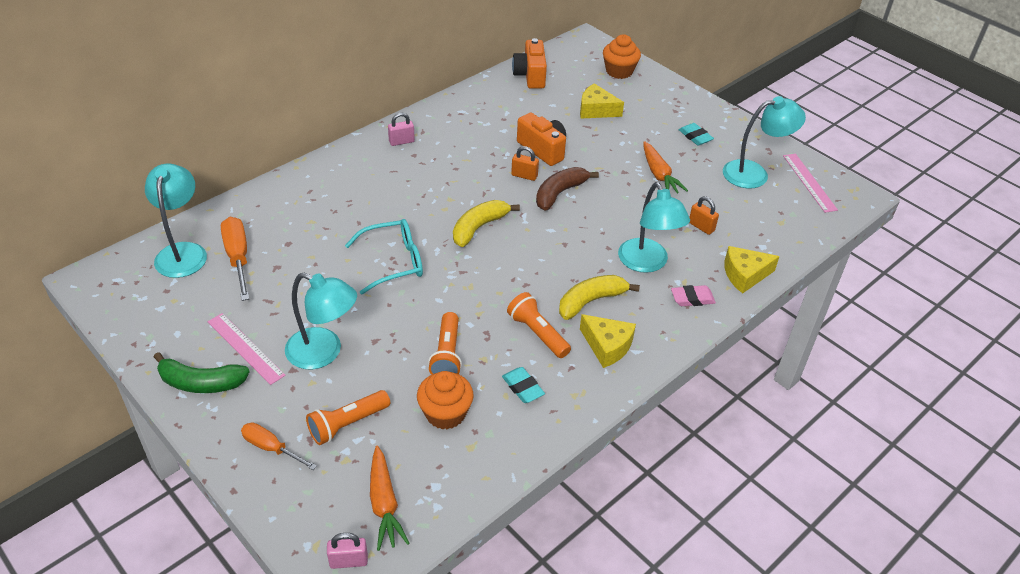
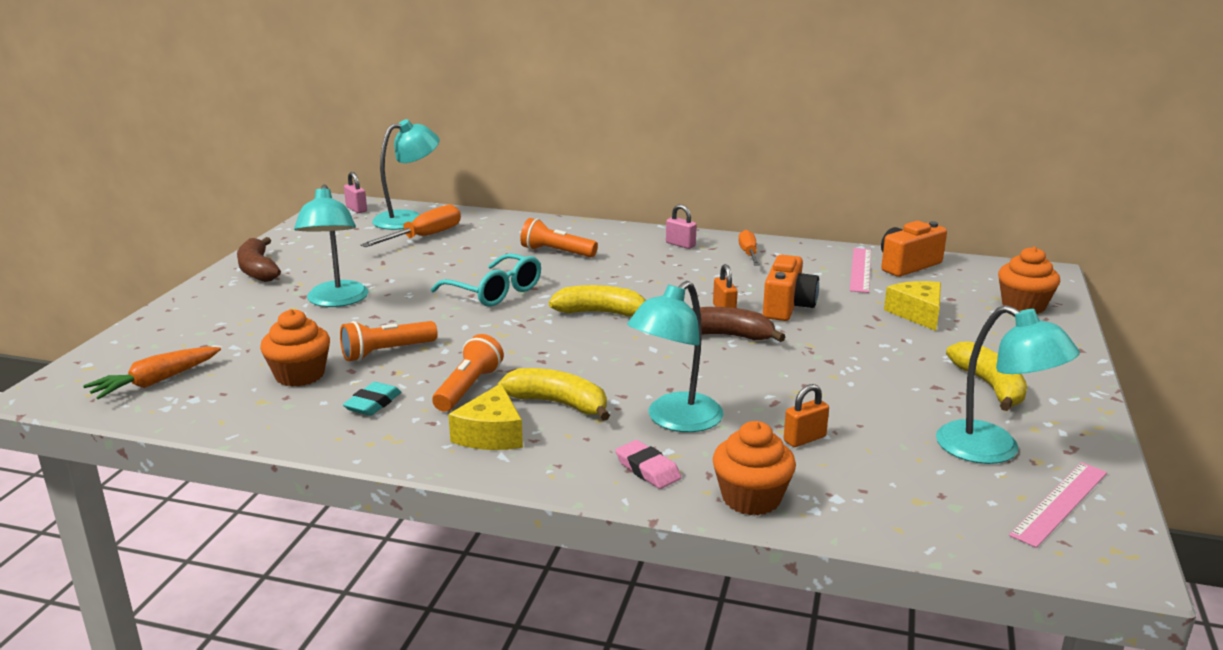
camera: 60 degrees right, 20 degrees down
(201, 383) = (258, 270): green banana -> brown banana
(245, 348) = (314, 272): pink ruler -> pink ruler (860, 270)
(271, 448) = (198, 316): orange screwdriver -> orange screwdriver (748, 254)
(347, 424) = (250, 336): orange flashlight -> orange flashlight (556, 252)
(348, 561) = (74, 387): pink padlock -> pink padlock (356, 209)
(659, 175) = (863, 383): orange carrot -> none
(695, 137) = (989, 386): turquoise eraser -> yellow banana
(701, 227) = (804, 439): orange padlock -> orange padlock turned 45 degrees clockwise
(745, 275) = (751, 498): yellow cheese -> orange cupcake

